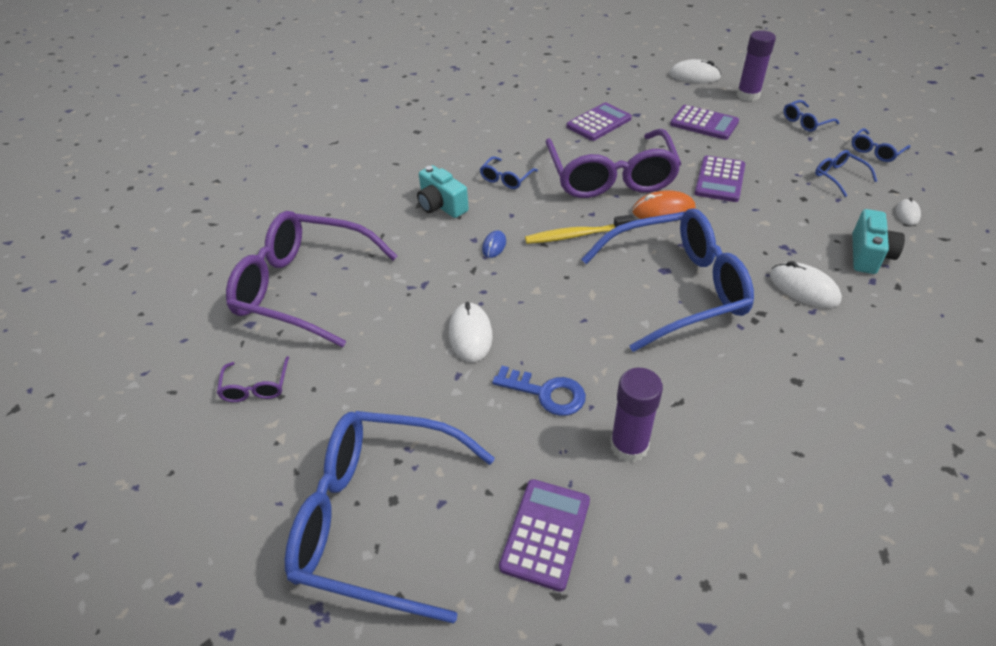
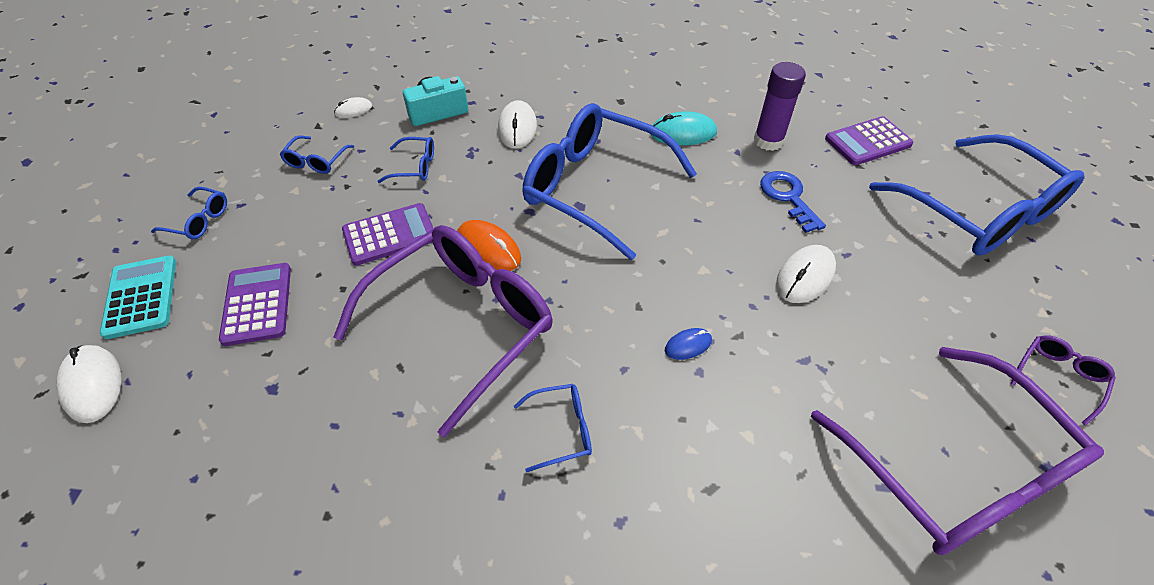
camera: 135 degrees left, 5 degrees up
(441, 205) = (685, 458): turquoise camera -> none
(576, 235) = (597, 290): yellow toothbrush -> none
(598, 123) = (328, 419): purple calculator -> none
(700, 390) = (683, 133): none -> turquoise mouse
(748, 95) = (141, 297): purple glue stick -> turquoise calculator
(875, 151) = (242, 154): blue glasses -> blue glasses (415, 167)

